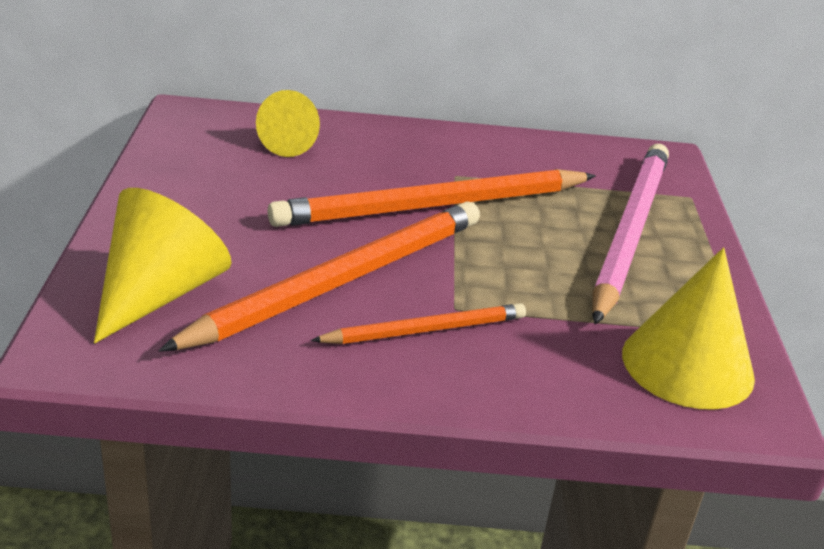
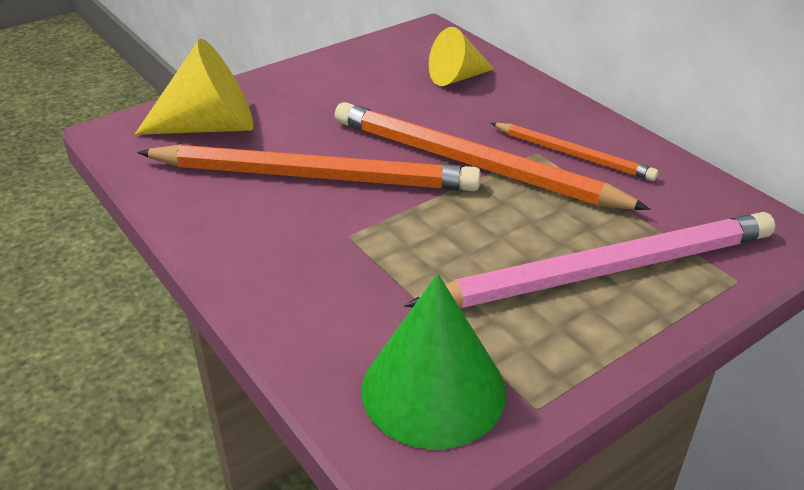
camera: 55 degrees right, 5 degrees up
(425, 330) = (301, 236): orange pencil -> orange pencil (573, 154)
(687, 365) = (433, 390): yellow cone -> green cone

